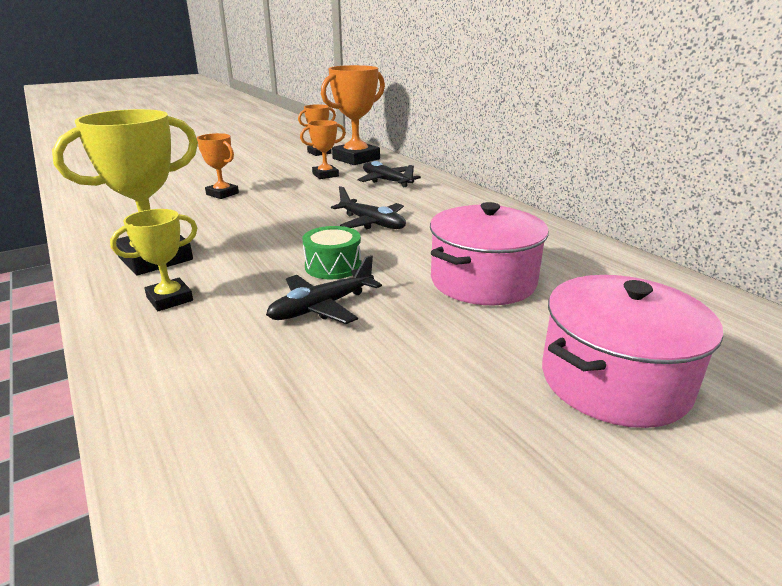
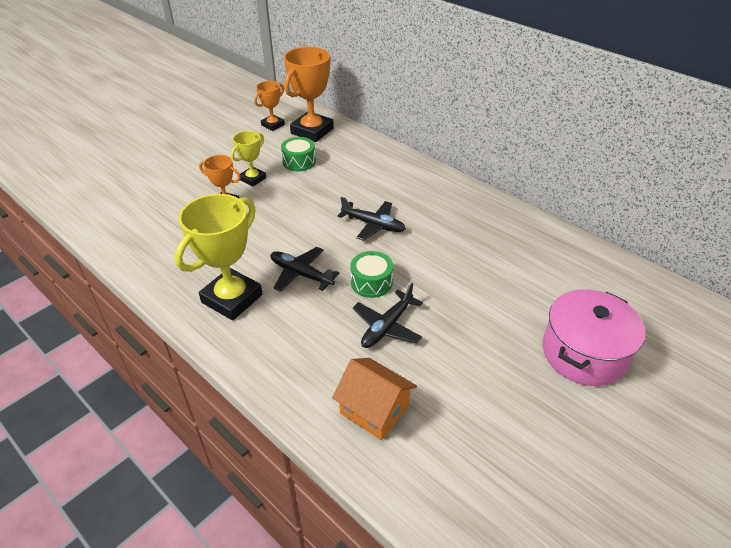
camera: 15 degrees left, 15 degrees up
(170, 299) = (276, 340): yellow trophy -> yellow trophy (253, 179)
(233, 390) = (374, 409): none -> orange house
(325, 175) = (299, 162): orange trophy -> green drum
(386, 181) = (356, 163): black plane -> black plane (301, 274)
(483, 281) = (480, 279): pink pot -> none

